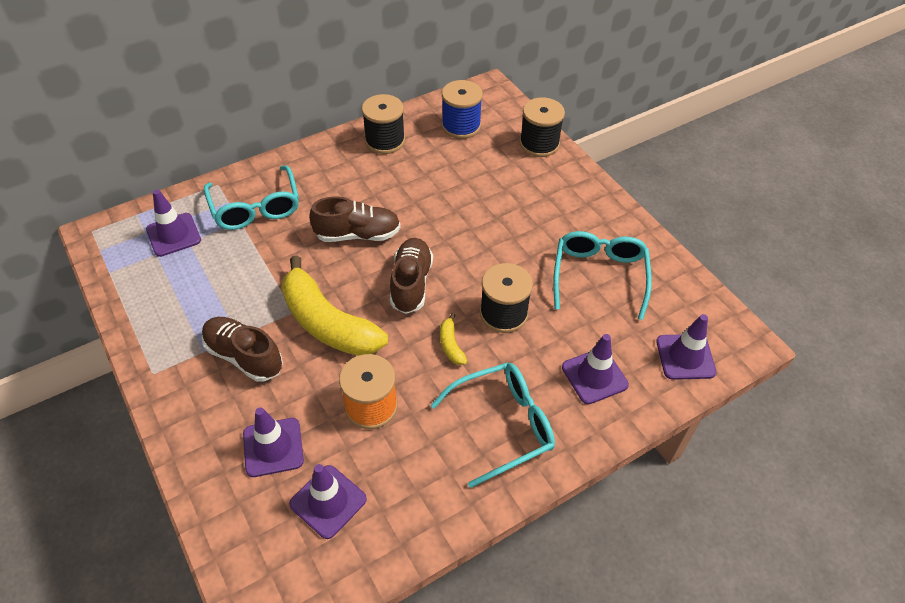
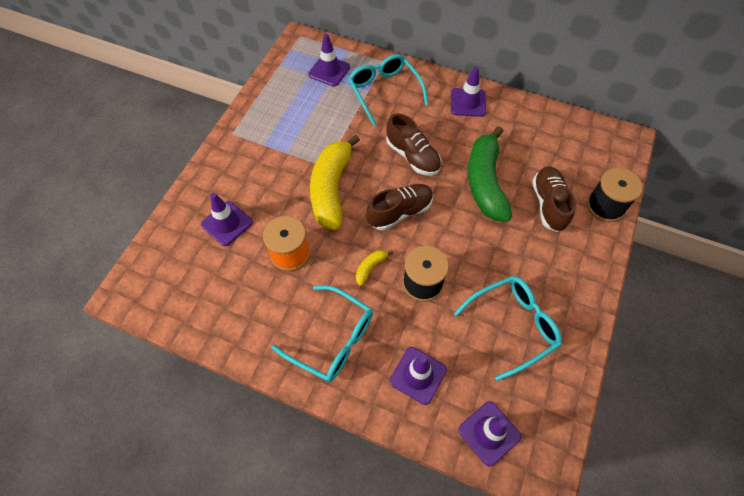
camera: 55 degrees right, 10 degrees up
(244, 356) = (275, 166): brown shoe -> brown shoe (548, 204)
(256, 207) = (384, 91): turquoise glasses -> turquoise glasses turned 120 degrees clockwise
(328, 501) = (211, 275): purple traffic cone -> purple traffic cone (468, 102)
(385, 141) = (507, 115): black spool -> none
(440, 201) = (485, 182): none -> green banana
(461, 126) = (569, 147): blue spool -> none

